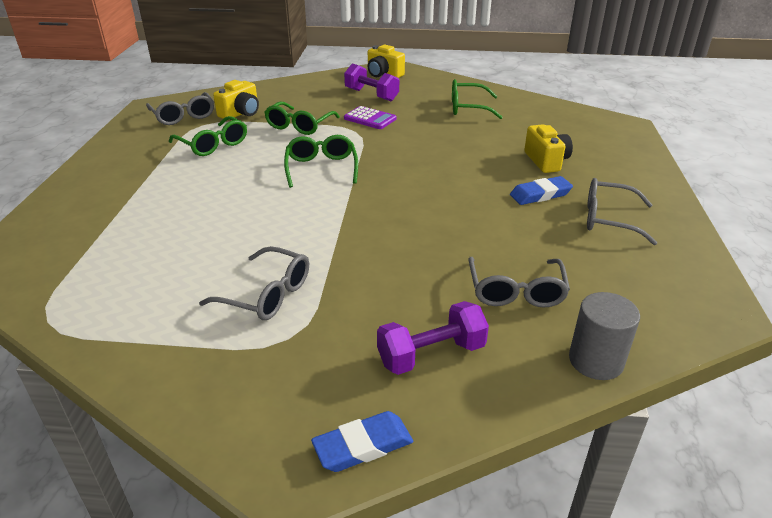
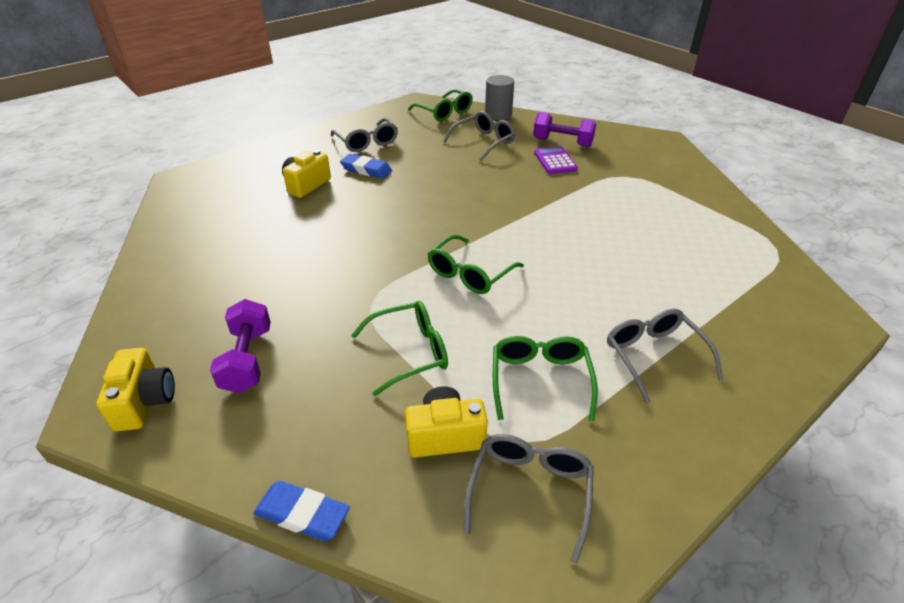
camera: 135 degrees left, 5 degrees up
(266, 294) = (619, 199): grey glasses -> grey glasses (654, 356)
(363, 446) = (627, 134): blue eraser -> blue eraser (302, 514)
(370, 119) = (327, 314): purple calculator -> purple calculator (555, 161)
(468, 108) = (219, 267): green glasses -> green glasses (444, 112)

